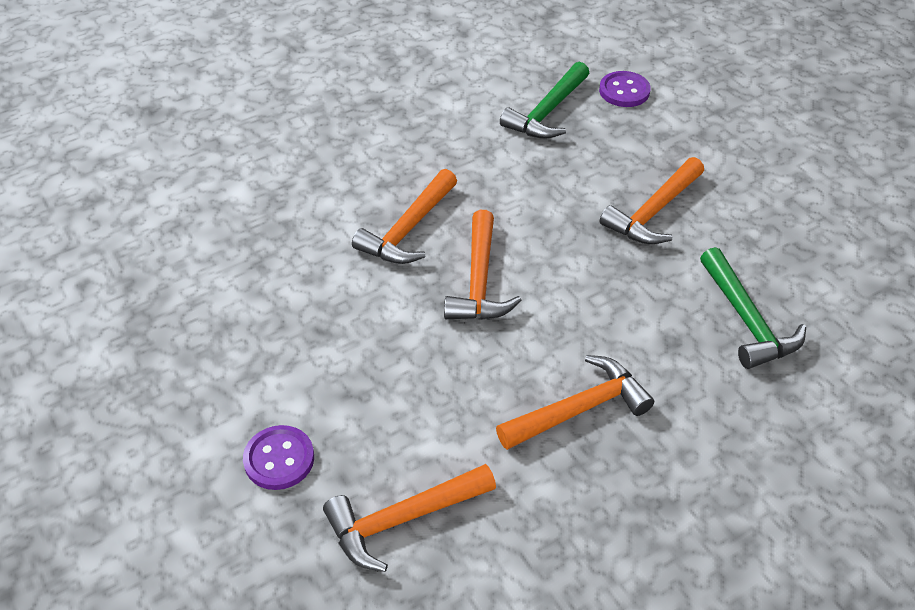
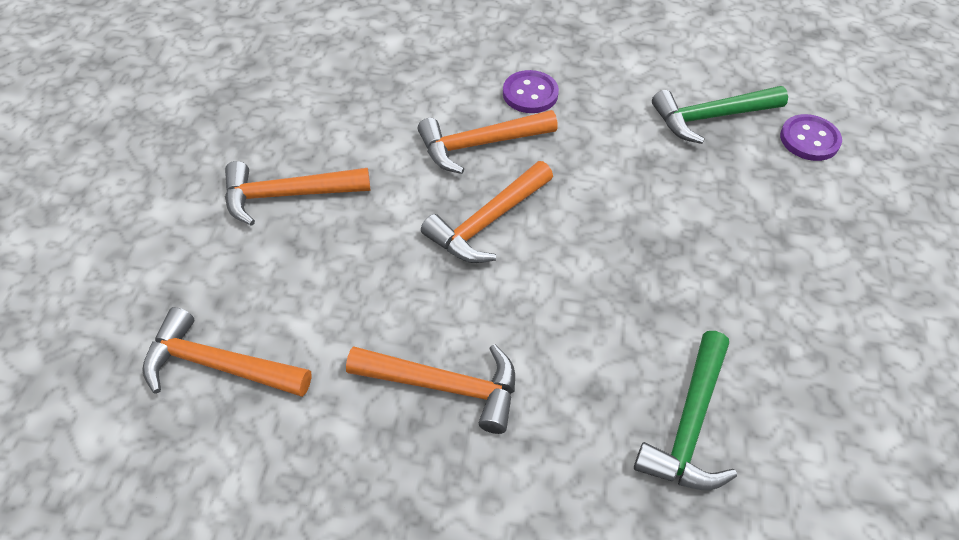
camera: 40 degrees right, 5 degrees up
(279, 459) = (194, 254): purple button -> purple button (530, 94)
(653, 212) = (711, 264): orange hammer -> orange hammer (288, 195)

